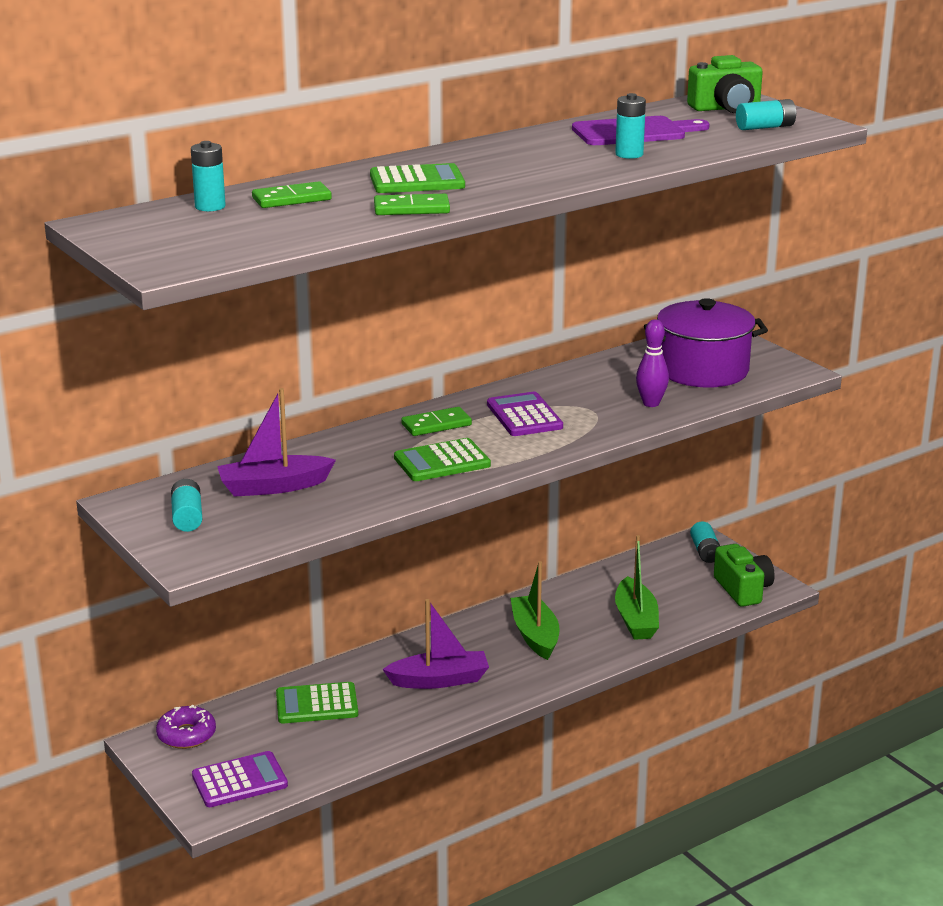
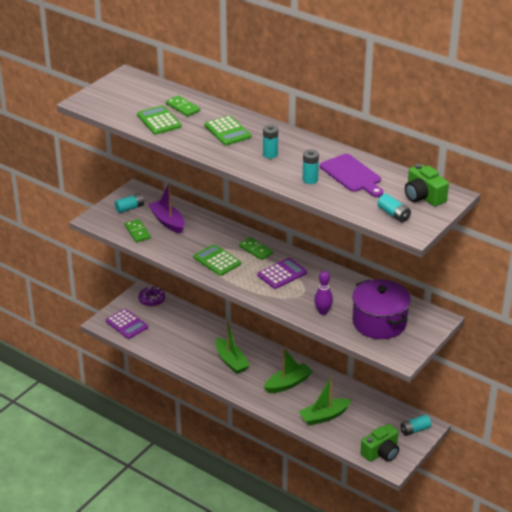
camera: 70 degrees right, 10 degrees up
(210, 206) = (161, 92): turquoise battery -> turquoise battery (270, 154)
(317, 704) = (192, 329): green calculator -> green calculator (159, 121)
(411, 209) = (186, 138): green domino -> green domino (137, 232)
(439, 680) = (231, 361): purple boat -> green boat

